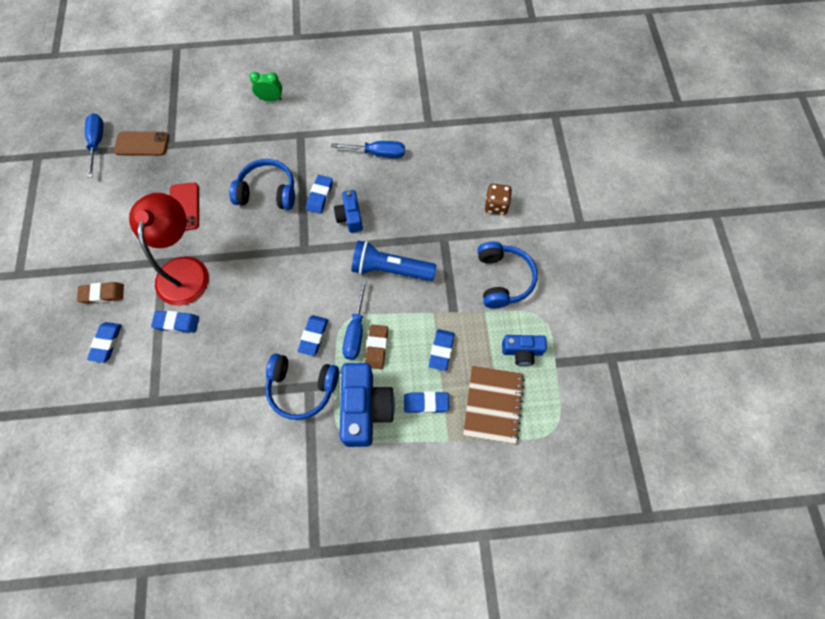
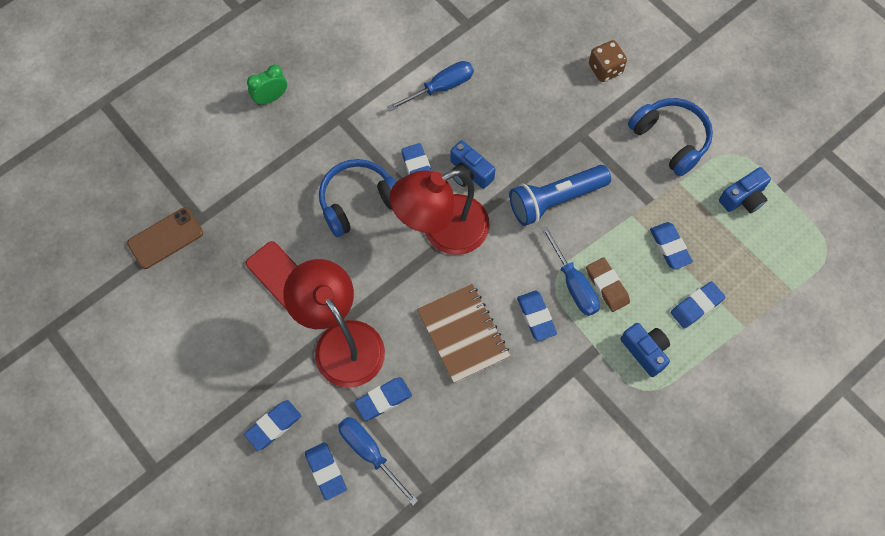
camera: 35 degrees left, 0 degrees up
(97, 142) = (109, 269): blue screwdriver -> blue screwdriver (369, 452)
(102, 294) = (273, 426): brown eraser -> blue eraser
(301, 388) = (568, 374): blue headphones -> none
(302, 242) = (442, 231): none -> red lamp
(365, 409) = (645, 351): blue camera -> blue camera, size x0.56
(493, 405) = (757, 266): brown notebook -> brown notebook (463, 334)

